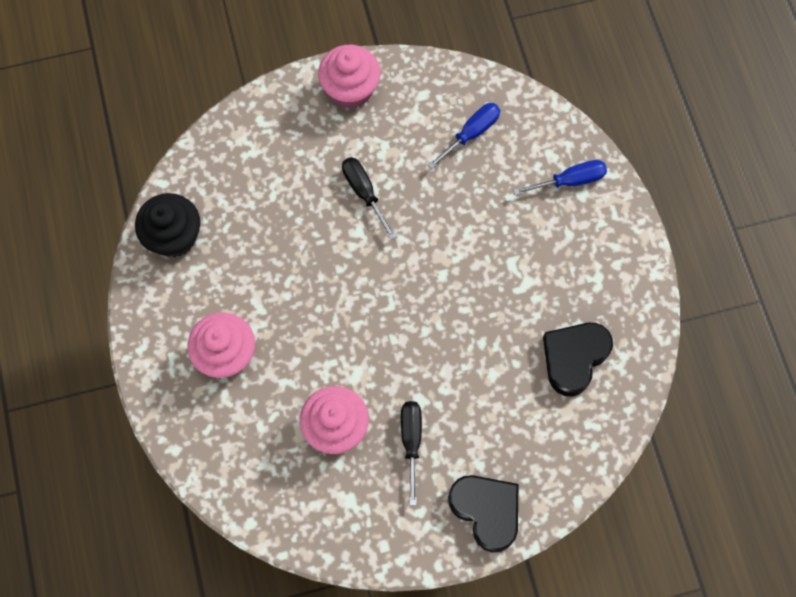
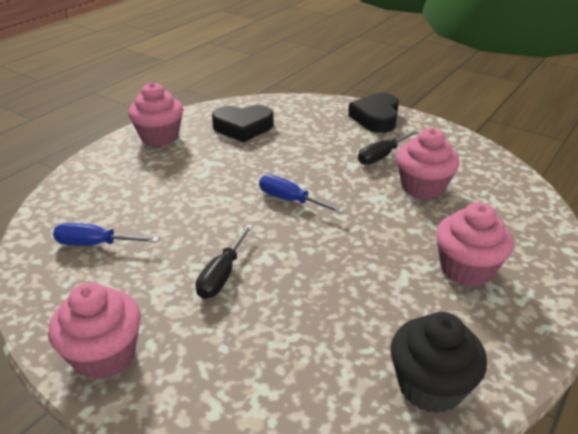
camera: 130 degrees left, 35 degrees down
(569, 181) = (101, 179): blue screwdriver -> blue screwdriver (290, 200)
(616, 269) = (160, 137): none -> pink cupcake

